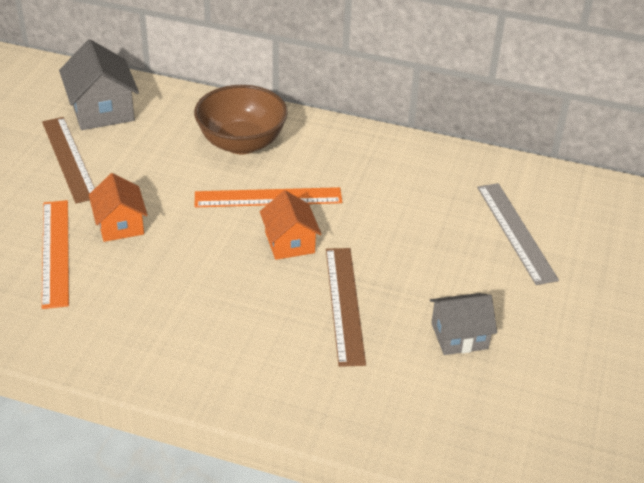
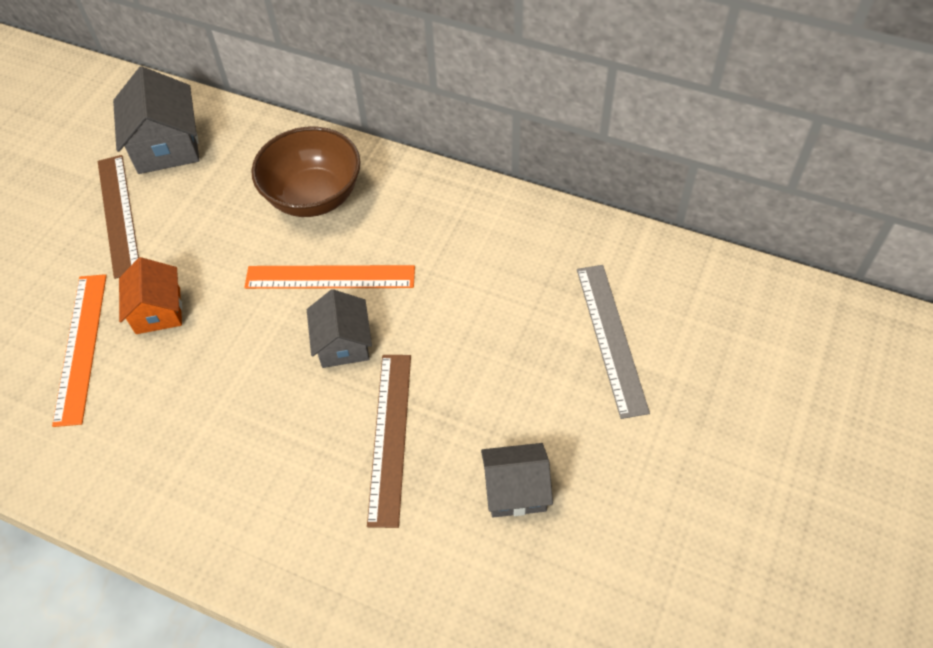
camera: 10 degrees right, 15 degrees up
(289, 242) = (343, 343): orange house -> grey house

